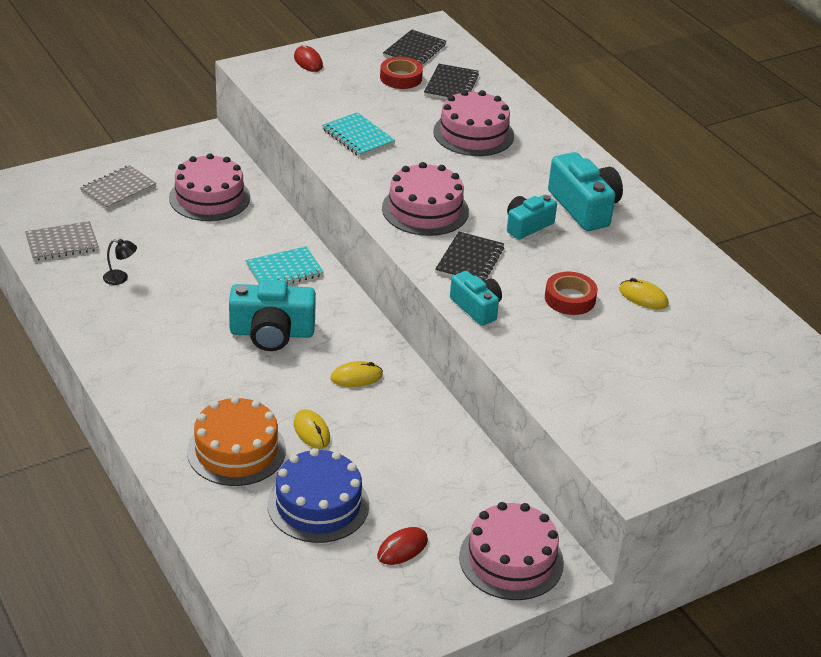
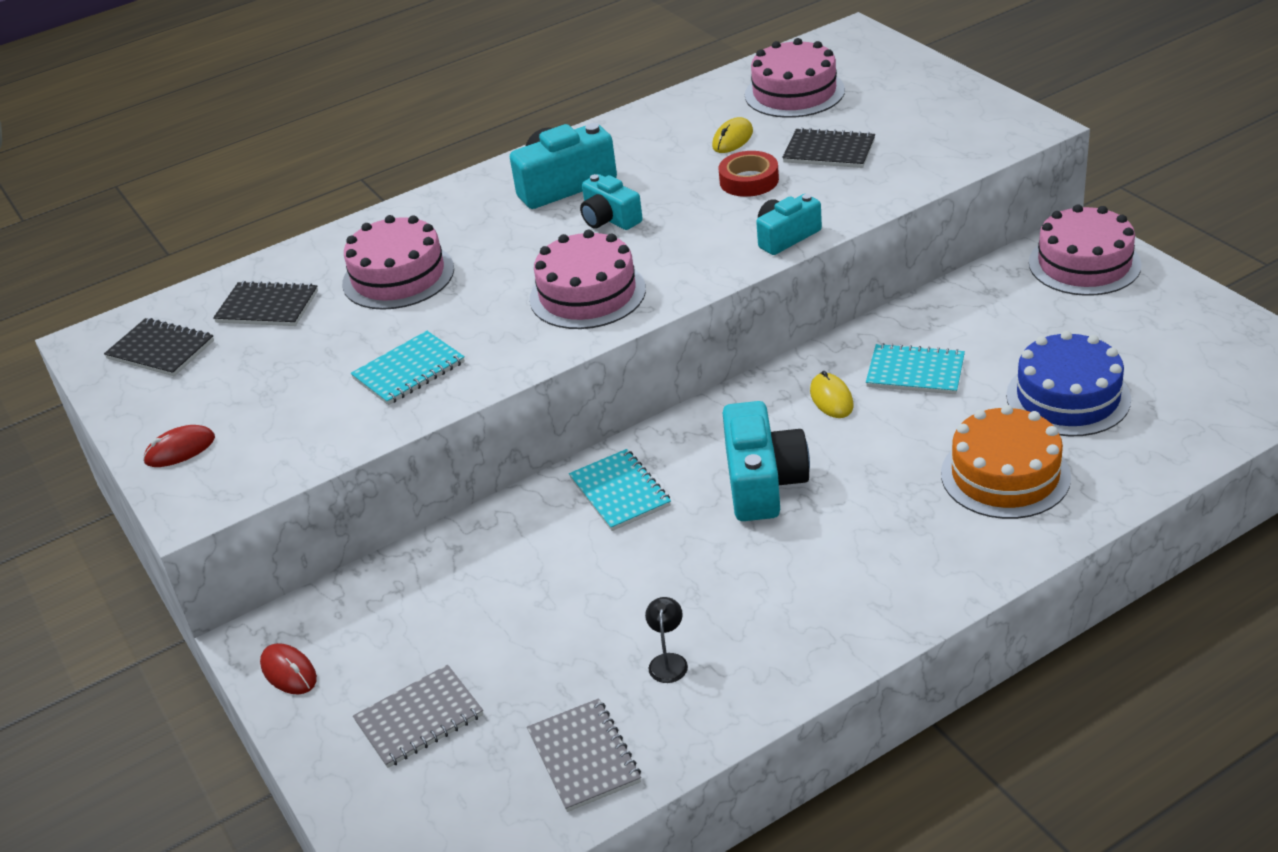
camera: 85 degrees left, 0 degrees up
(118, 189) = (419, 718): grey notebook -> grey notebook turned 75 degrees counterclockwise
(209, 197) = (440, 601): pink cake -> pink cake (794, 92)
(311, 431) = (945, 420): yellow mouse -> none
(377, 425) = (915, 372): none -> turquoise notebook
(401, 78) = (241, 353): red tape -> none
(402, 548) = (1105, 331): red mouse -> red mouse (289, 672)
(469, 260) = (692, 251): black notebook -> black notebook (829, 151)

